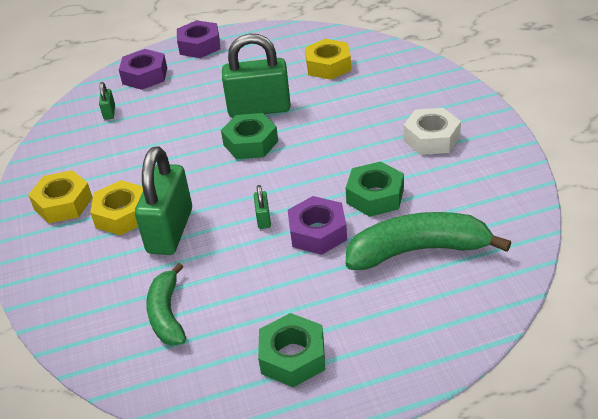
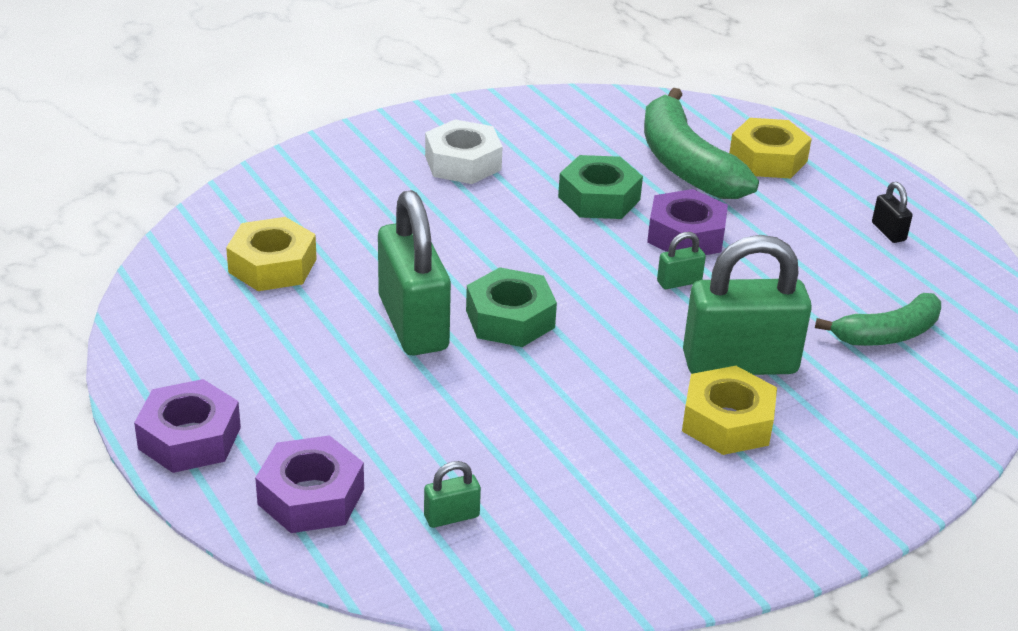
camera: 110 degrees left, 5 degrees down
(63, 203) = (730, 502): yellow nut -> yellow nut (768, 159)
(293, 357) = (888, 232): green nut -> black padlock

